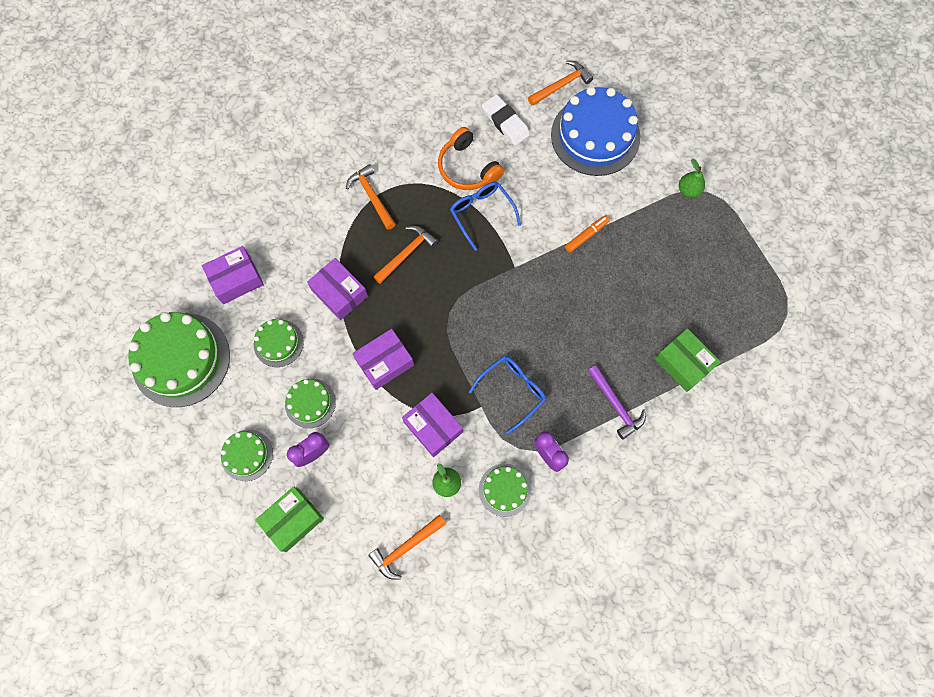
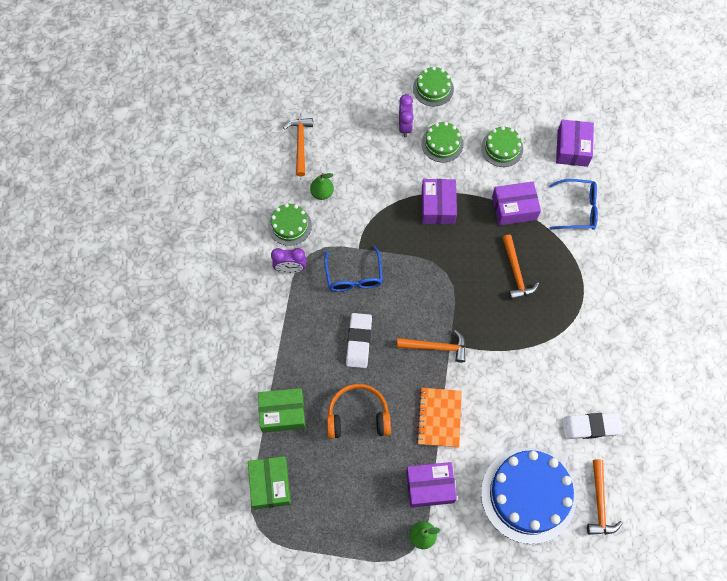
camera: 125 degrees right, 5 degrees down
(181, 359) = (531, 85): green cake -> none
(292, 520) = (369, 91): green box -> green box (270, 484)
(372, 196) = (584, 278): orange hammer -> orange hammer (436, 347)
(433, 427) = (367, 208): purple box -> purple box (430, 486)
(467, 168) = (564, 366): orange headphones -> orange headphones (358, 416)
(481, 213) = (514, 349): blue glasses -> blue glasses (578, 209)
(571, 343) = (359, 341): none -> white eraser
(586, 235) = (439, 418): orange marker -> orange notebook
(615, 405) = (290, 339): purple hammer -> none

